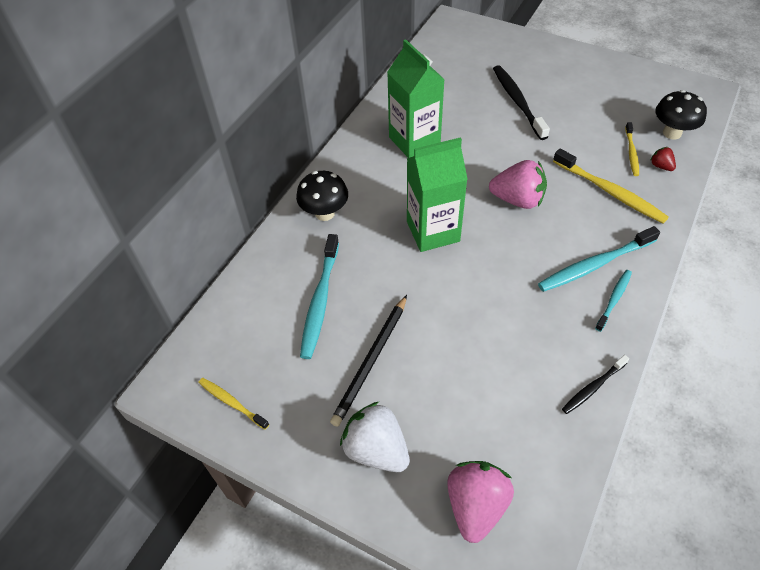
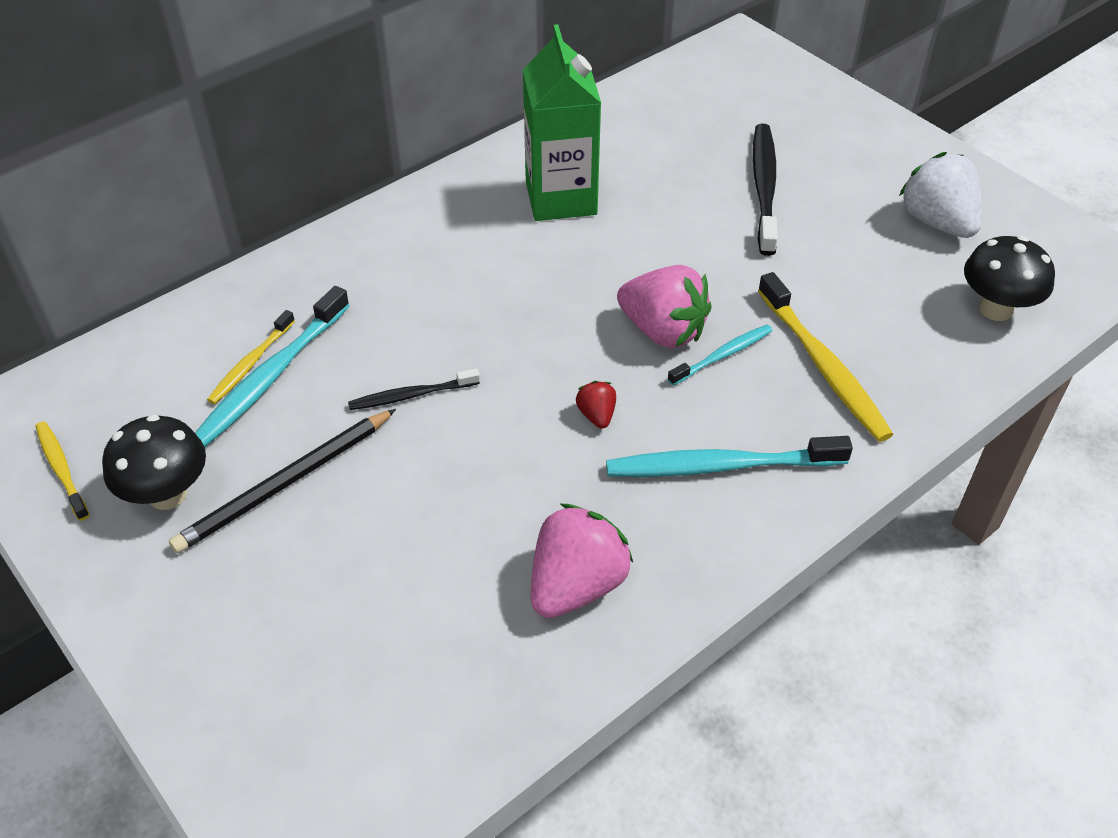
camera: 20 degrees right, 5 degrees down
(325, 213) = (359, 259): black mushroom -> black mushroom (167, 494)
(376, 449) = (210, 606): white strawberry -> white strawberry (937, 222)
(433, 231) = (499, 335): green carton -> none
(476, 505) = (296, 739): pink strawberry -> pink strawberry (576, 585)
(593, 387) = (590, 643): black toothbrush -> black toothbrush (411, 395)
(614, 299) = (716, 527): turquoise toothbrush -> turquoise toothbrush (723, 355)
(631, 153) = (902, 318): yellow toothbrush -> yellow toothbrush (250, 363)
(661, 166) = (939, 354): red strawberry -> red strawberry (597, 415)

